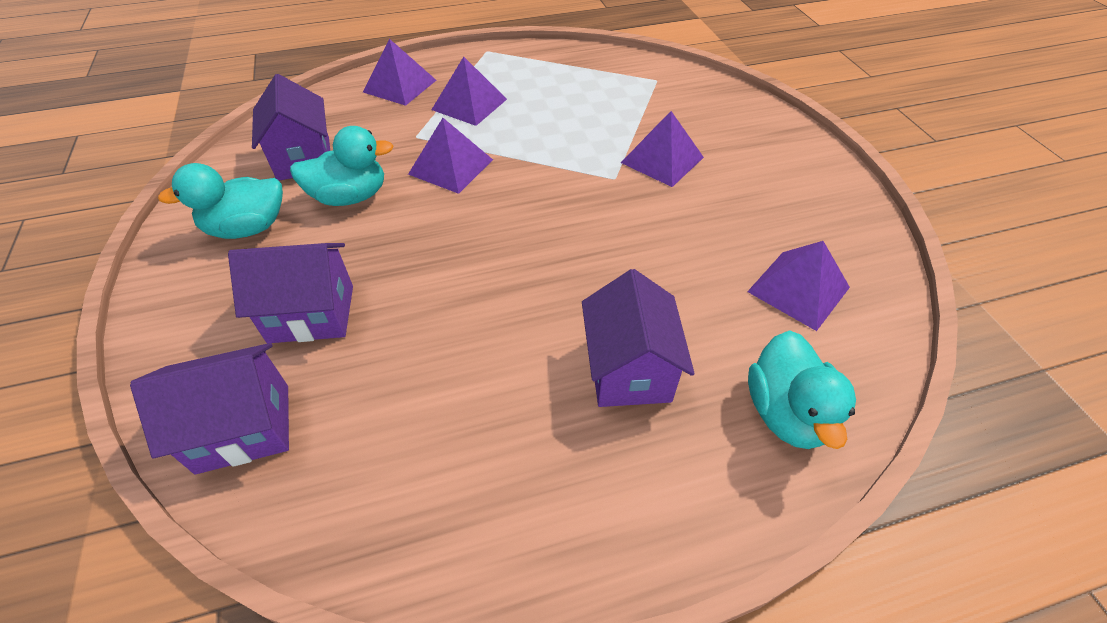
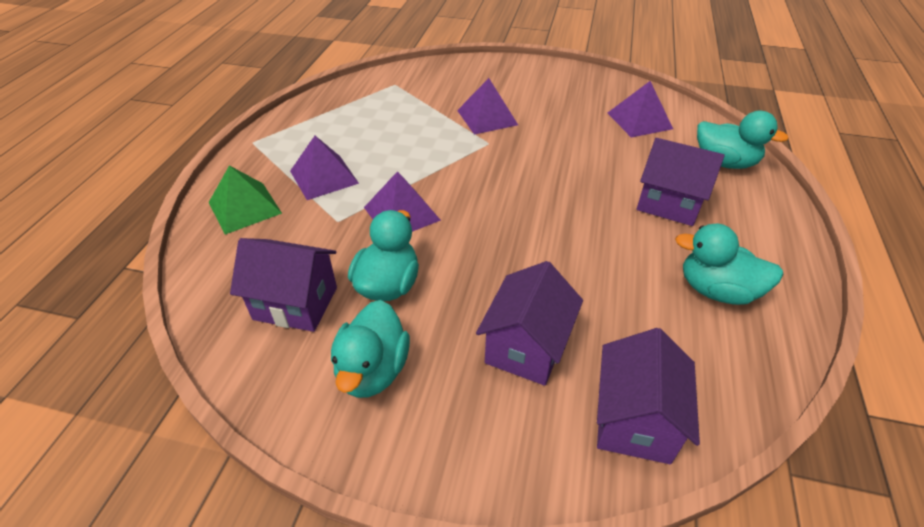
camera: 60 degrees left, 5 degrees down
(400, 86) = (244, 207): purple pyramid -> green pyramid
(483, 462) = (716, 290): none -> turquoise duck

